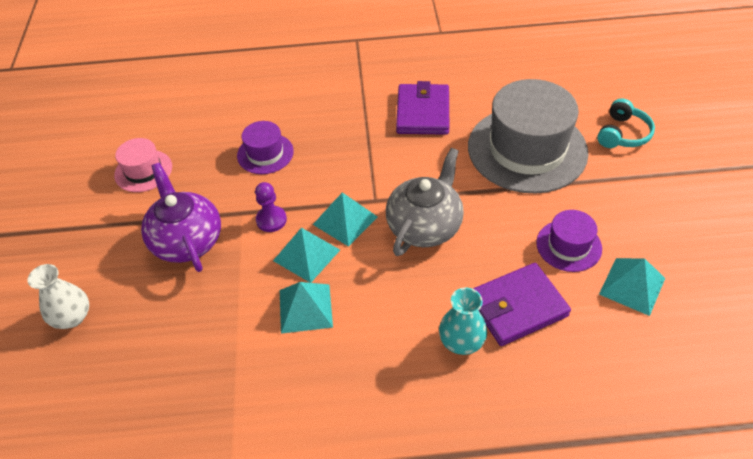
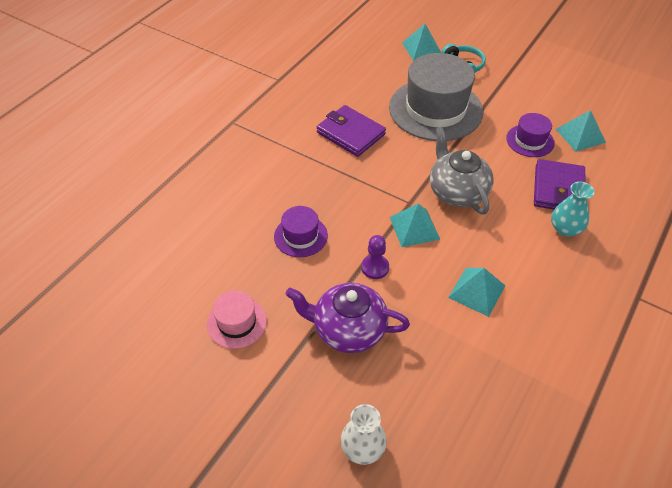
camera: 55 degrees left, 0 degrees up
(306, 255) = (428, 265): turquoise pyramid -> turquoise pyramid (422, 48)

